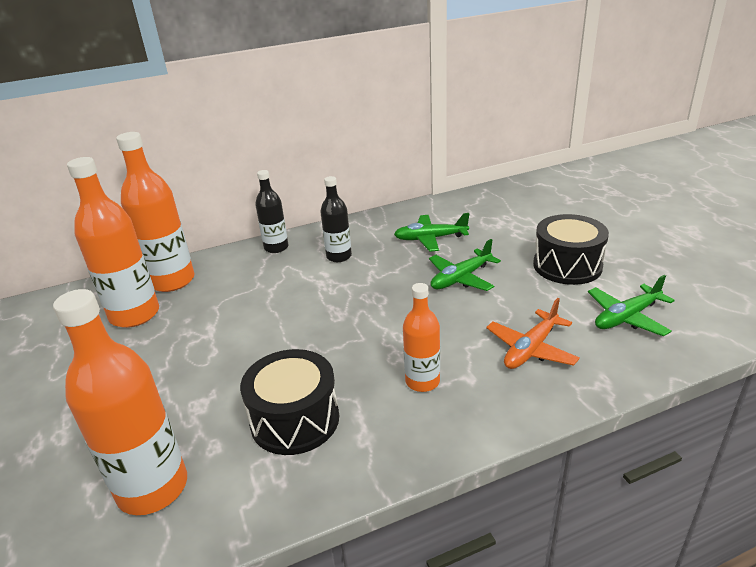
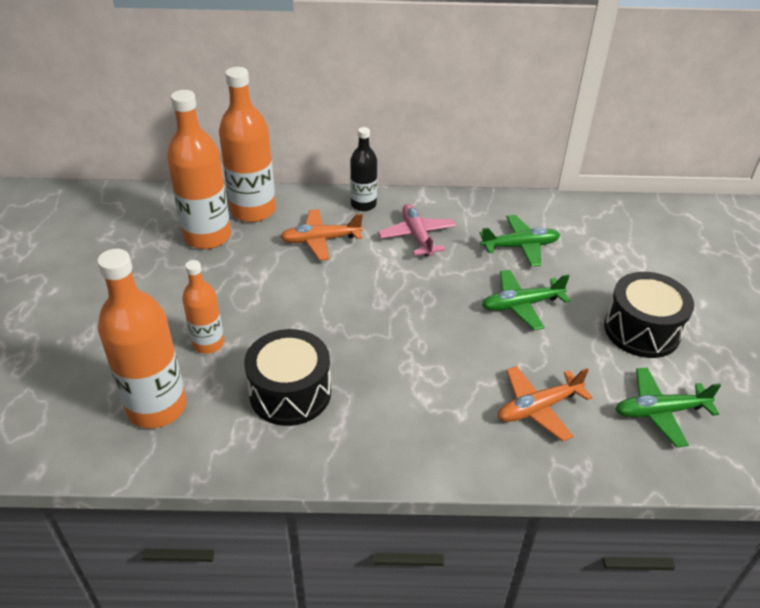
camera: 20 degrees right, 10 degrees up
(252, 284) = (321, 240): none -> orange plane
(339, 256) = (417, 236): black bottle -> pink plane
(422, 381) = (417, 400): orange bottle -> orange bottle (208, 343)
(430, 238) = (520, 246): green plane -> green plane turned 150 degrees clockwise

